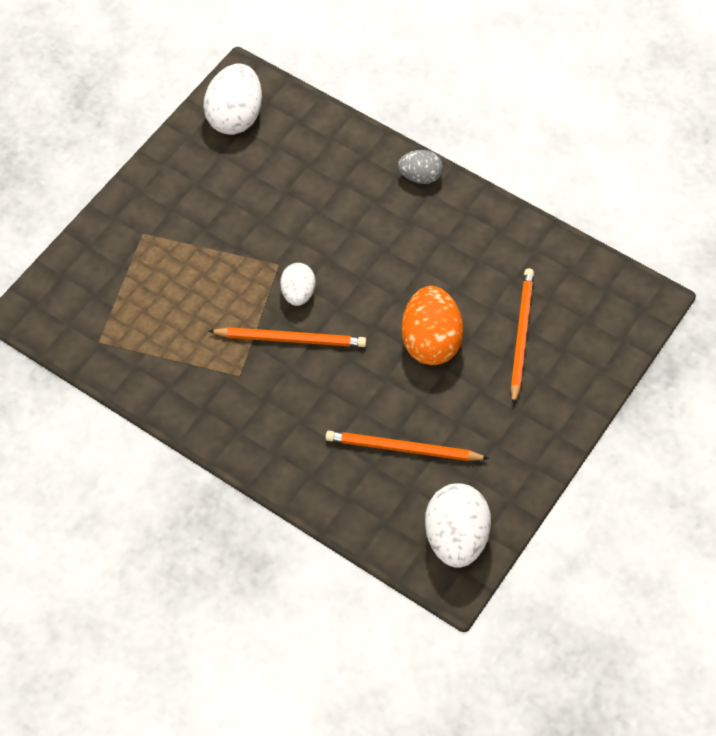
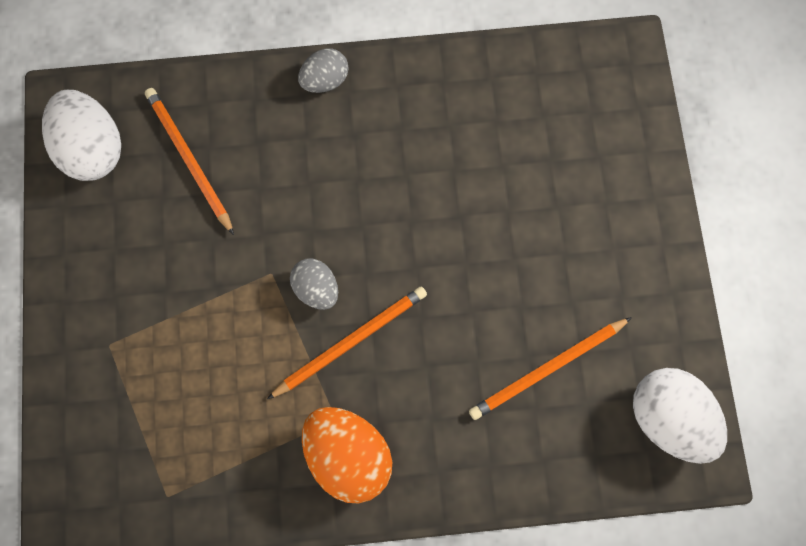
camera: 40 degrees left, 15 degrees up
(298, 293) = (316, 289): white egg -> grey egg
(430, 342) = (479, 241): orange egg -> orange egg (348, 456)
(521, 335) = (551, 171): orange pencil -> orange pencil (189, 159)

